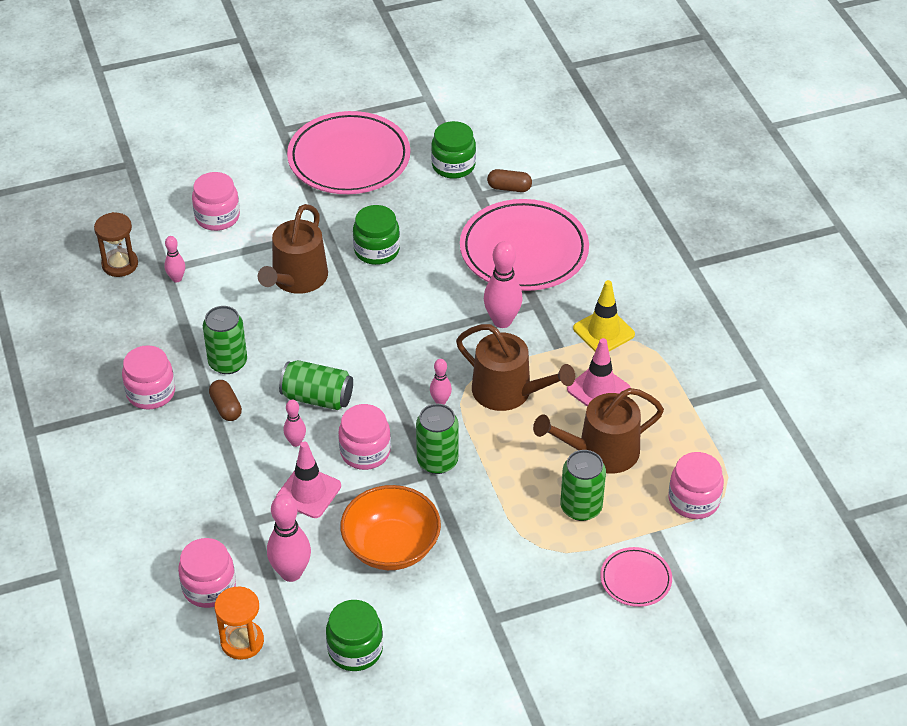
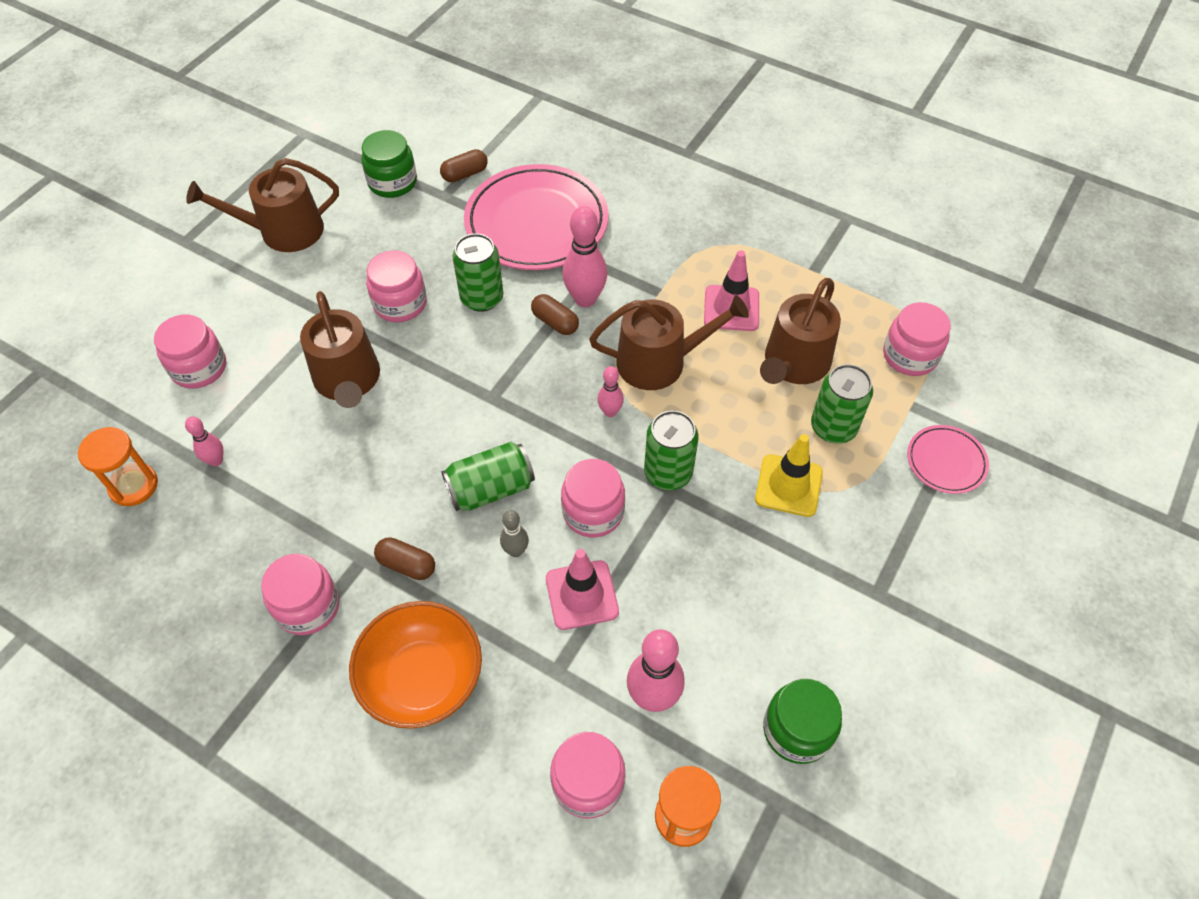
camera: 40 degrees left, 10 degrees up
(120, 264) = (134, 486): brown hourglass -> orange hourglass
(228, 362) = (361, 514): green can -> green can (482, 298)
(296, 442) = (516, 551): pink bowling pin -> grey bowling pin
(349, 158) = (283, 231): pink plate -> brown watering can
(376, 250) = (400, 303): green jar -> pink jar
(391, 547) = (717, 592): orange bowl -> orange bowl (422, 678)
(465, 323) = (555, 322): none -> brown capsule
(603, 331) = (680, 254): yellow traffic cone -> yellow traffic cone (788, 485)

